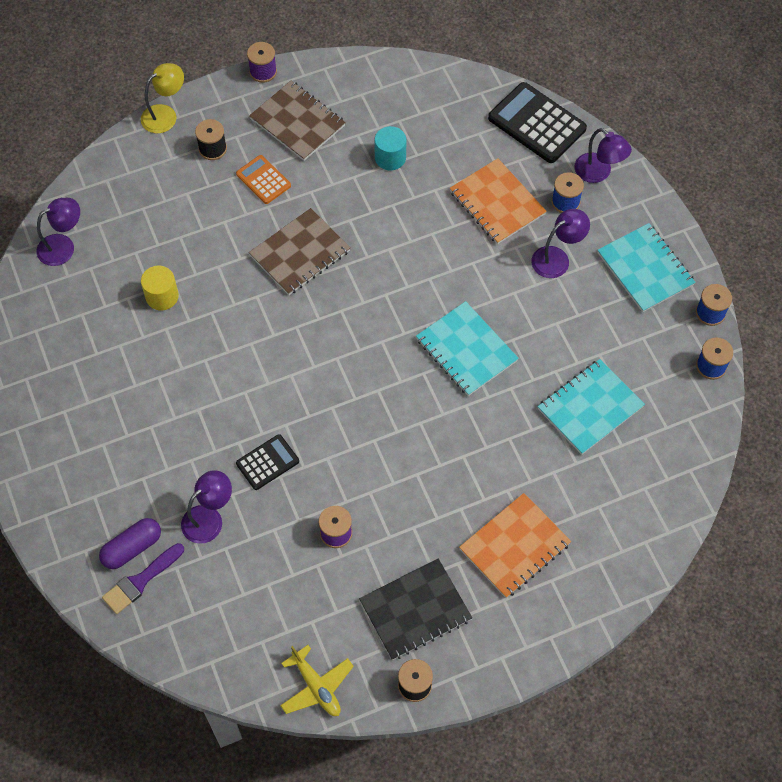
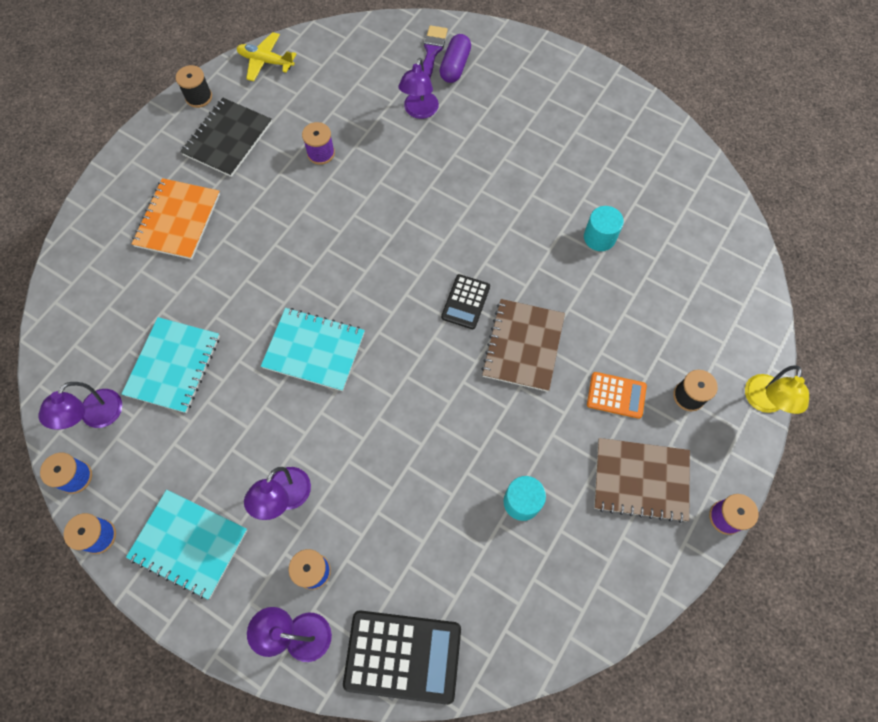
camera: 145 degrees right, 5 degrees up
(63, 246) = (715, 227): purple lamp -> purple lamp (96, 416)
(162, 296) = (599, 237): yellow cylinder -> turquoise cylinder
(267, 462) = (409, 169): black calculator -> black calculator (465, 302)
(497, 203) = (382, 521): orange notebook -> none

